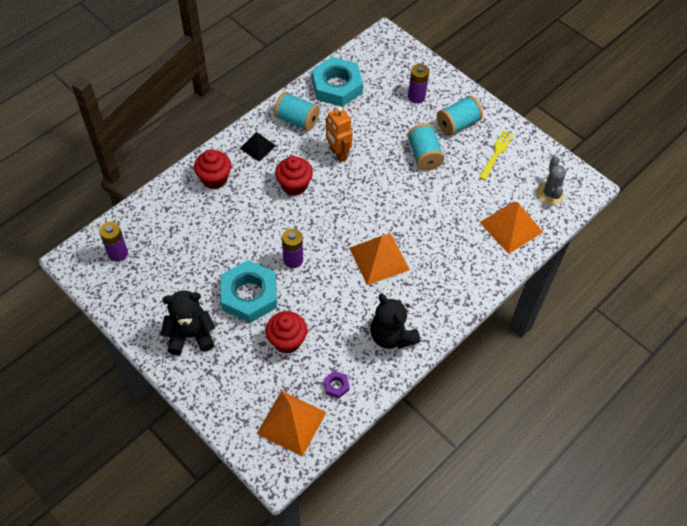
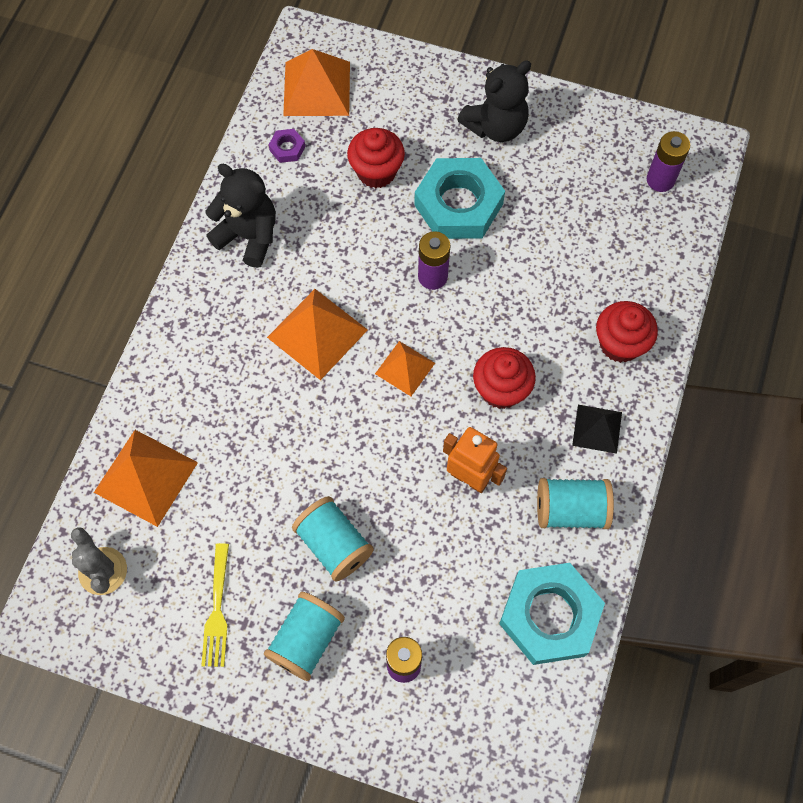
camera: 155 degrees right, 10 degrees up
(339, 218) = (405, 368): none -> orange pyramid

